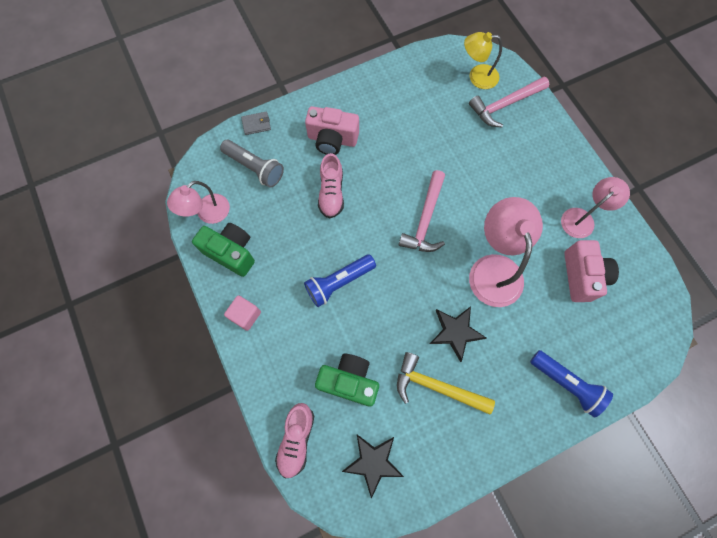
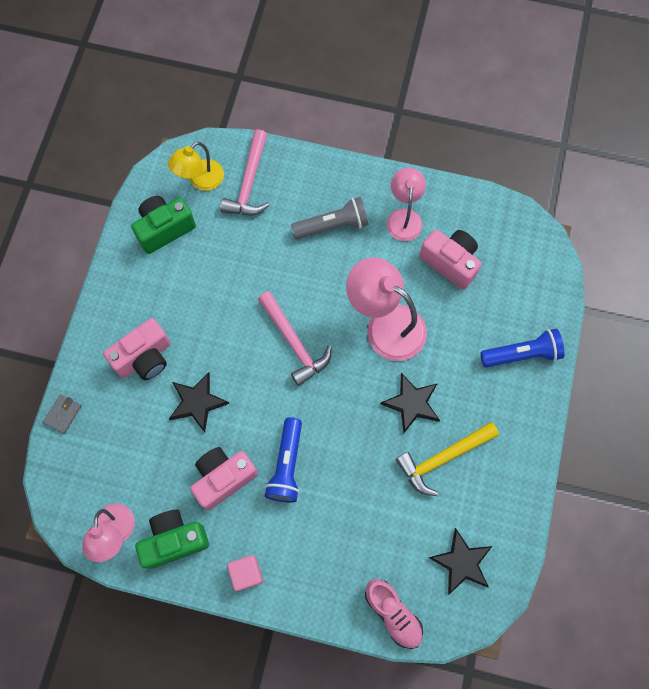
camera: 50 degrees left, 0 degrees up
(255, 168) = (108, 452): grey flashlight -> grey flashlight (332, 226)
(296, 250) = (223, 478): none -> pink camera
(331, 193) = (197, 402): pink shoe -> black star
(349, 381) = (380, 527): green camera -> green camera (164, 229)

